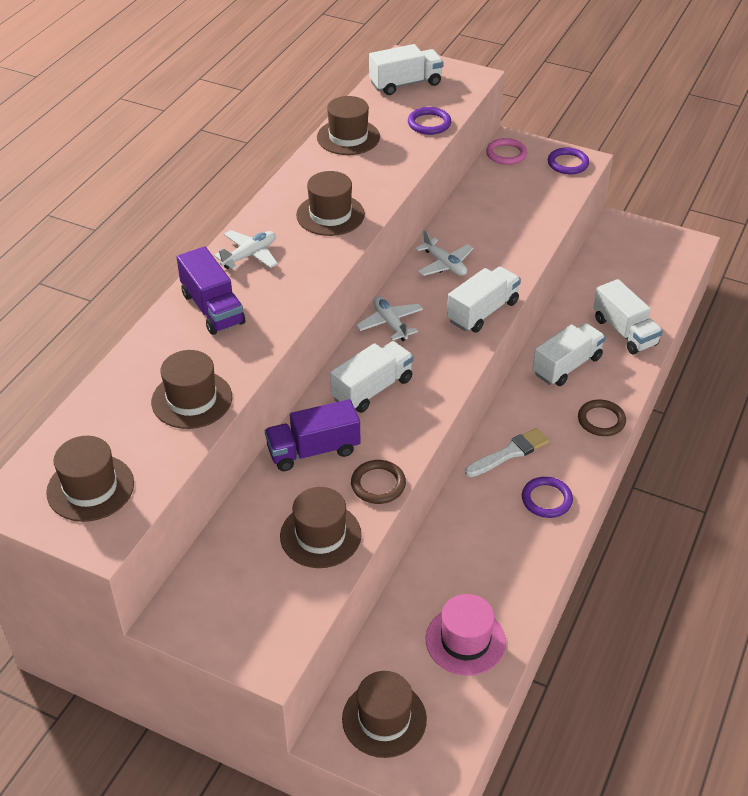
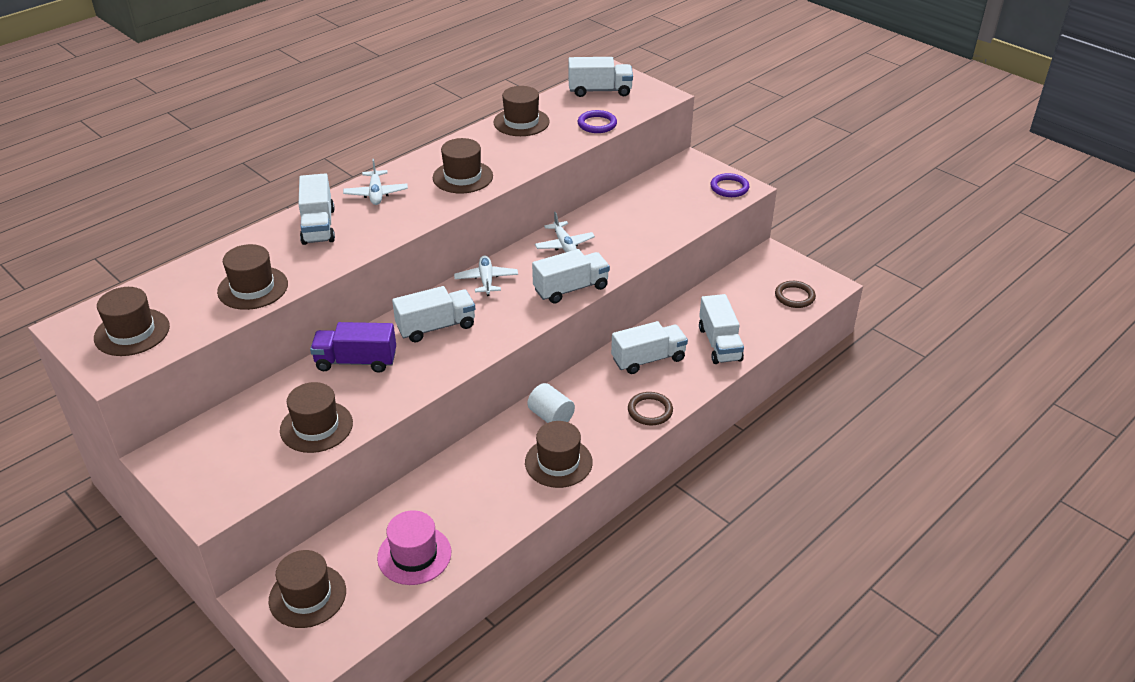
camera: 20 degrees right, 5 degrees down
(212, 308) = (318, 226): purple truck -> white truck
(249, 255) = (376, 193): white plane -> white plane turned 105 degrees clockwise
(378, 484) = (389, 400): brown ring -> brown ring (794, 296)
(506, 154) = (679, 170): pink ring -> none
(509, 453) = (551, 416): white brush -> white cylinder
(546, 499) = (558, 462): purple ring -> brown hat

